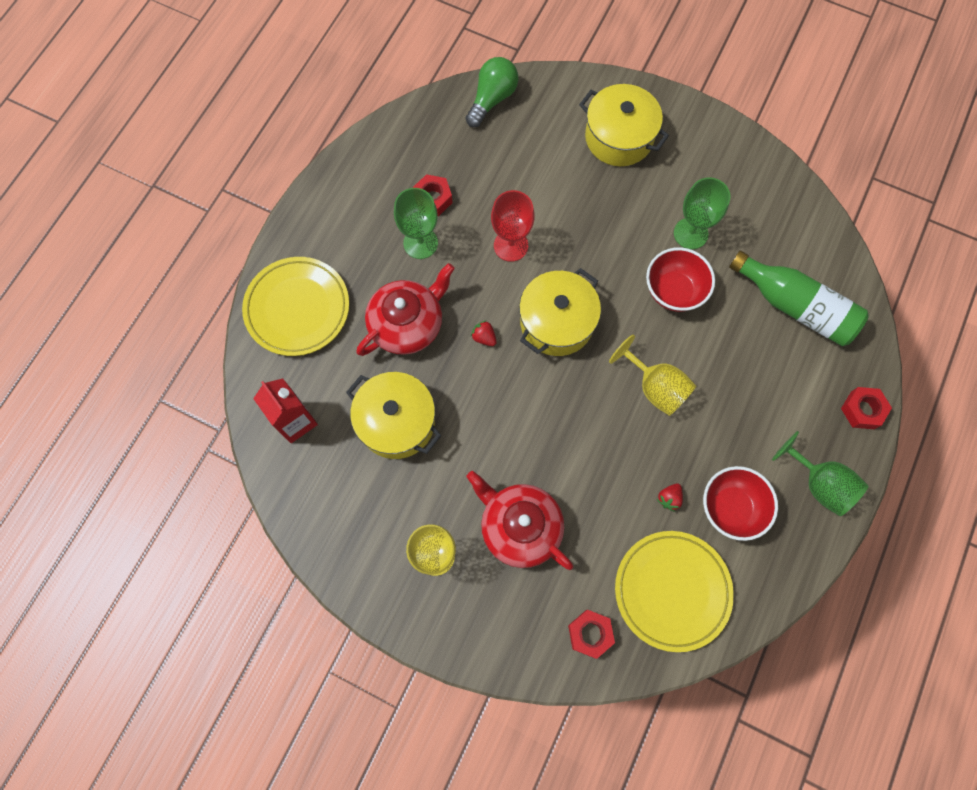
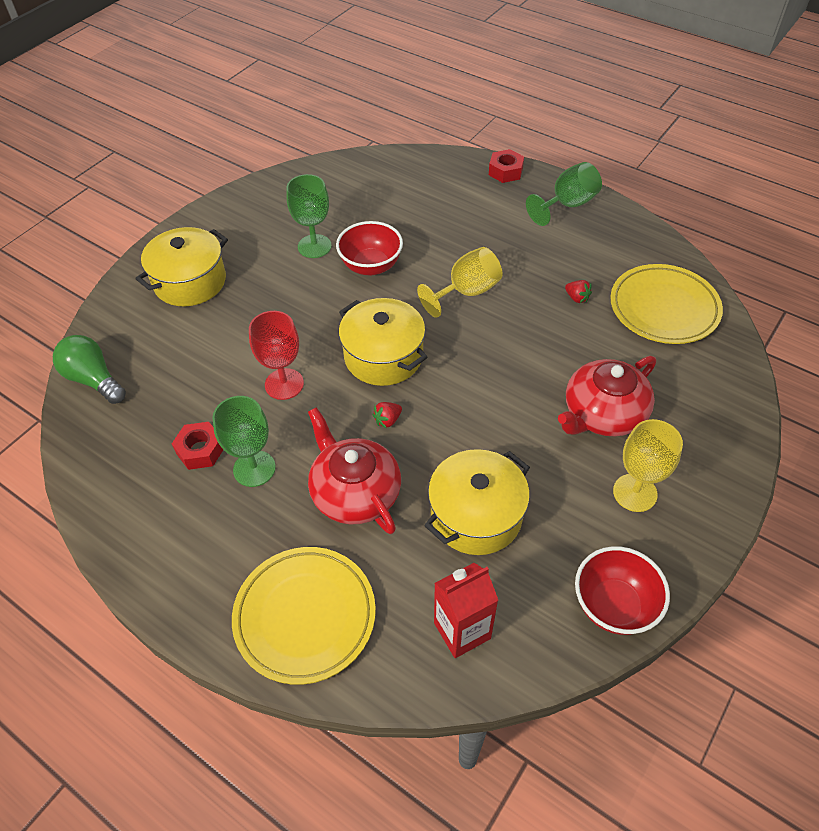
camera: 80 degrees left, 20 degrees down
(590, 634) = (709, 371): red nut -> none
(730, 508) = (587, 259): red bowl -> red bowl (614, 605)
(795, 307) = (405, 193): green bottle -> none

